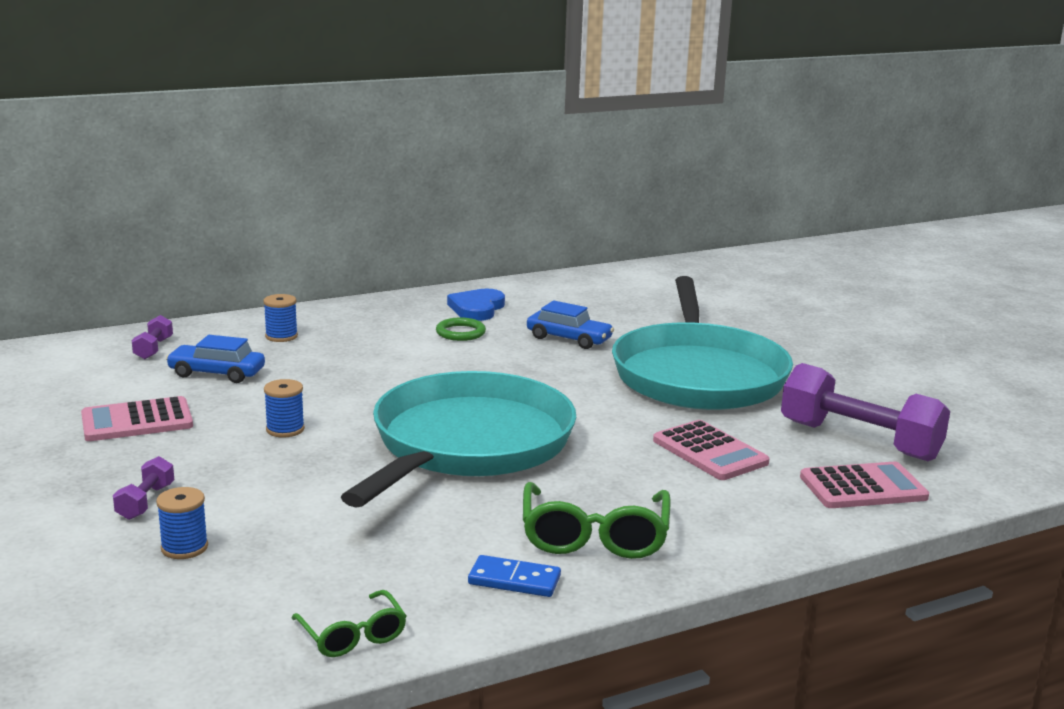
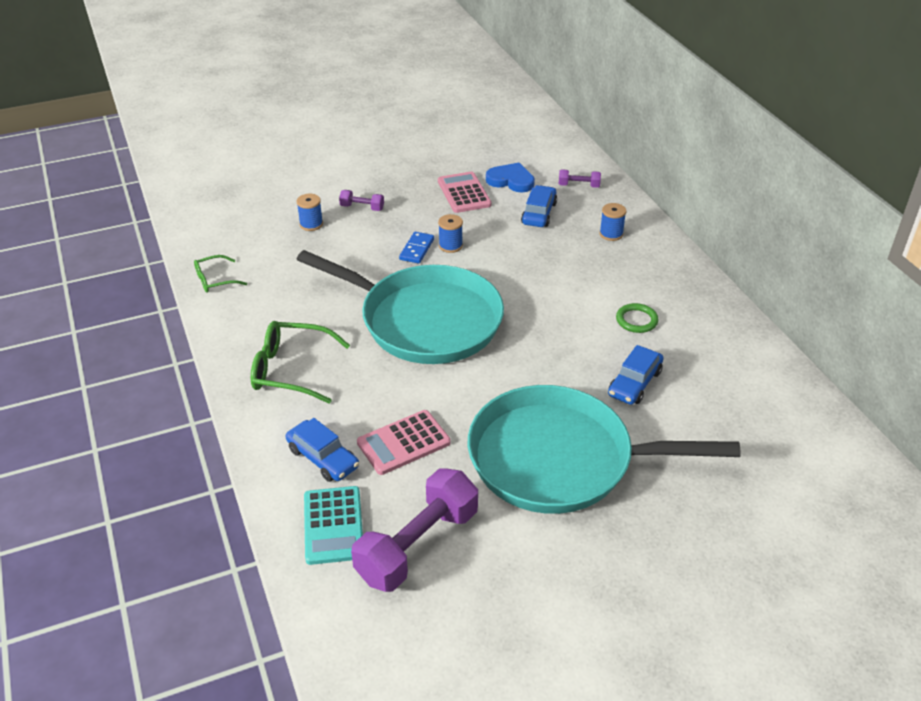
camera: 95 degrees right, 20 degrees up
(477, 308) = (699, 331): blue heart -> blue heart (511, 180)
(514, 580) = (249, 334): blue domino -> blue domino (417, 249)
(759, 500) = (323, 458): none -> blue car
(863, 487) = (333, 525): pink calculator -> turquoise calculator

